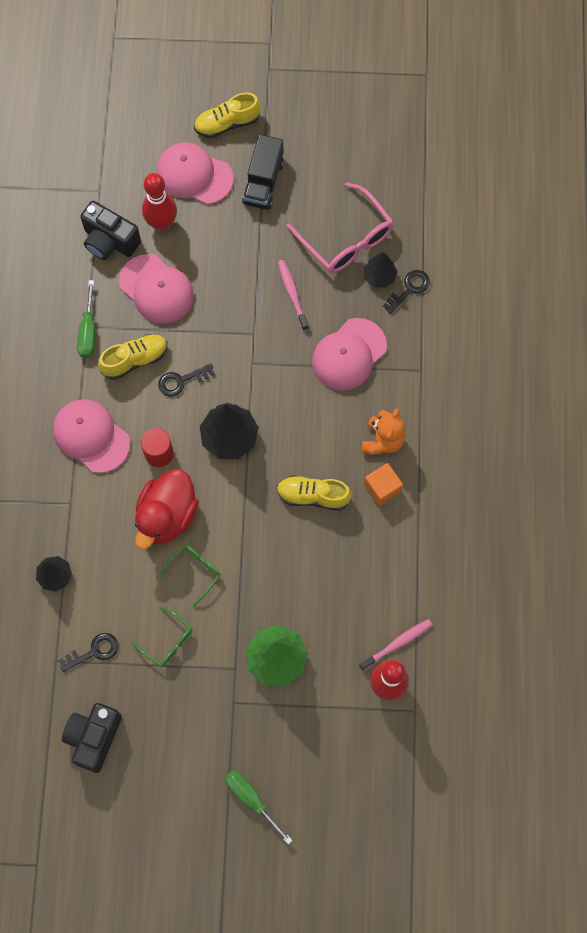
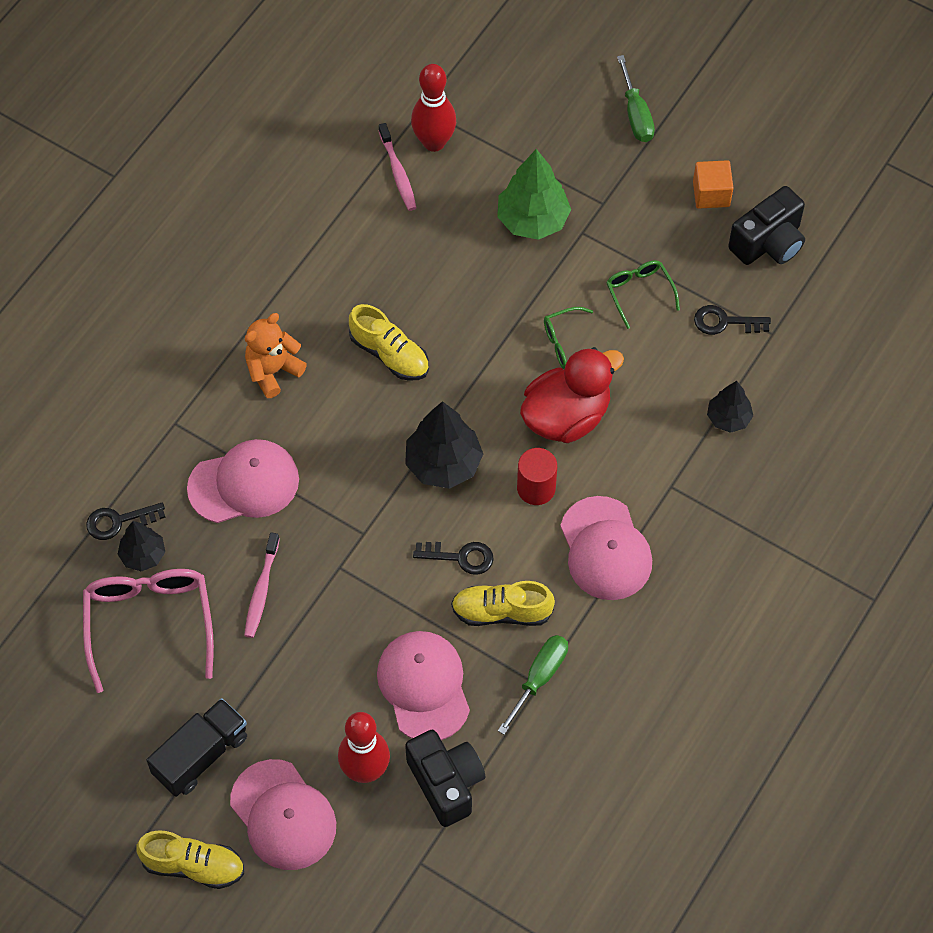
camera: 150 degrees left, 10 degrees down
(382, 488) = (308, 323): orange cube -> orange cube (711, 194)
(397, 643) = (398, 172): pink toothbrush -> pink toothbrush turned 105 degrees counterclockwise

